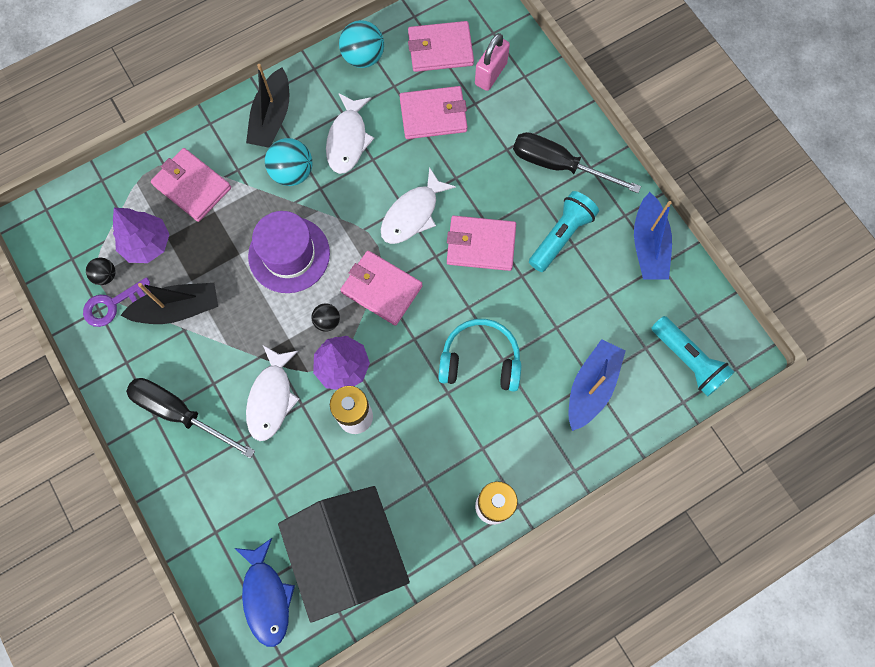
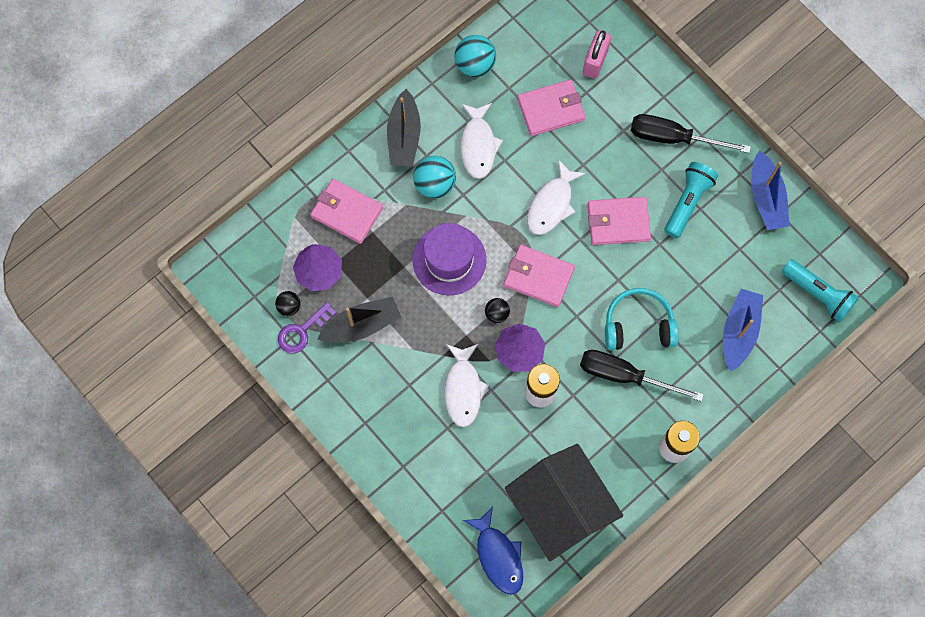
camera: 10 degrees left, 0 degrees up
(180, 413) = (386, 416): black screwdriver -> black screwdriver (624, 375)
(440, 49) = (544, 45): pink wallet -> none

